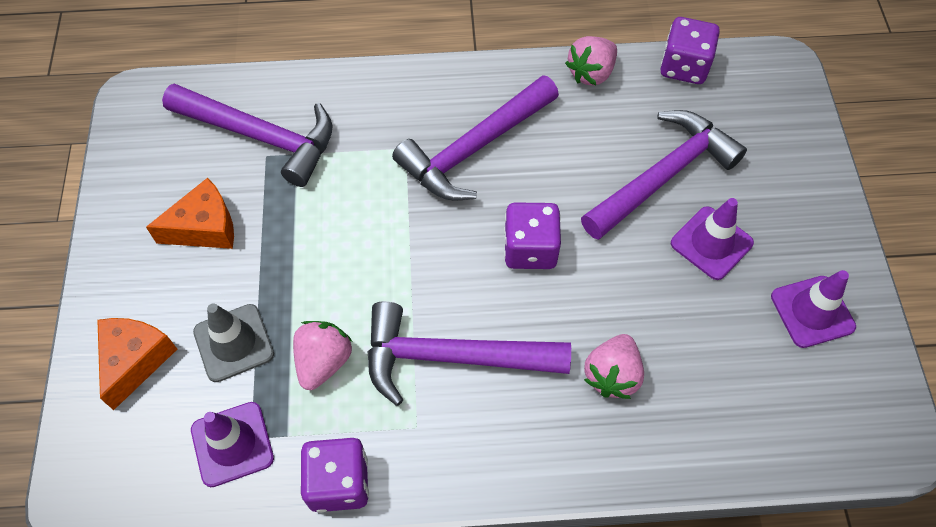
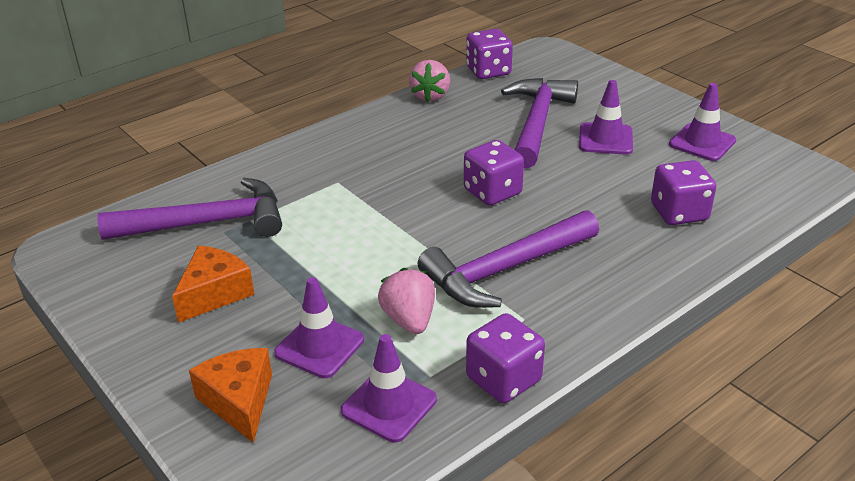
camera: 35 degrees left, 25 degrees down
(234, 343) = (319, 346): grey traffic cone -> purple traffic cone
(474, 149) = (391, 161): purple hammer -> none
(612, 375) = (623, 226): pink strawberry -> none
(684, 394) = (679, 212): none -> purple dice

